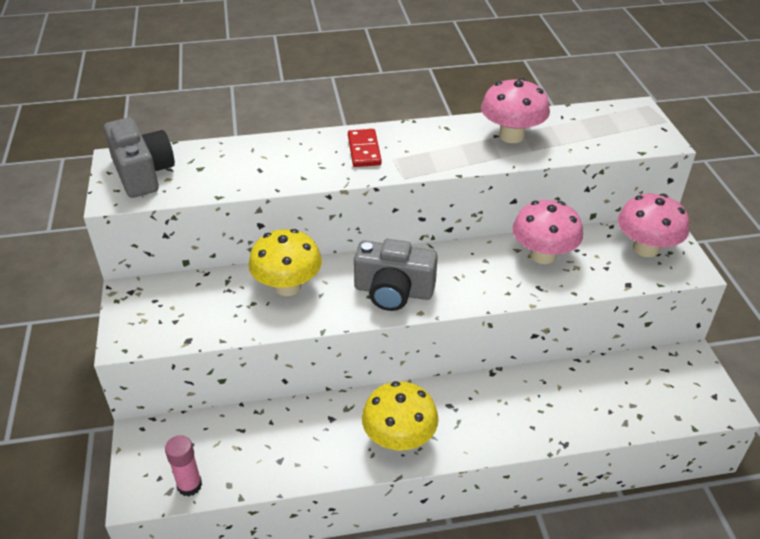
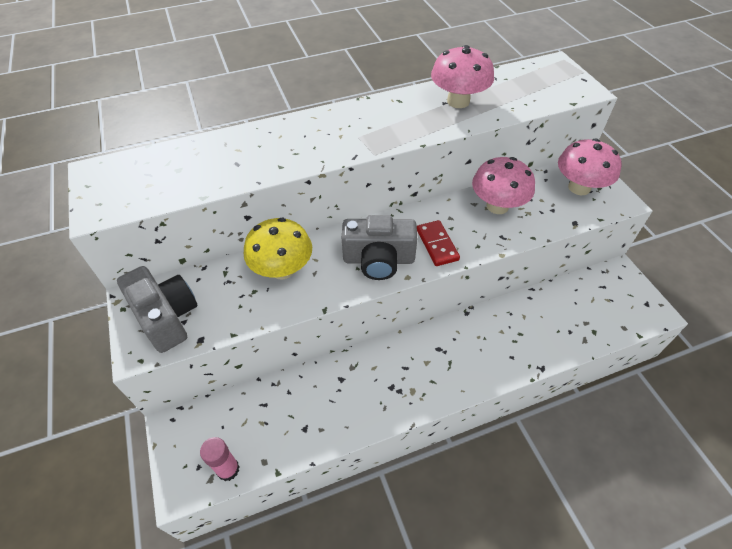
camera: 10 degrees left, 10 degrees up
(142, 173) = (122, 182): grey camera -> grey camera (166, 317)
(364, 150) = (330, 131): red domino -> red domino (437, 244)
(399, 439) = (404, 388): yellow mushroom -> none

